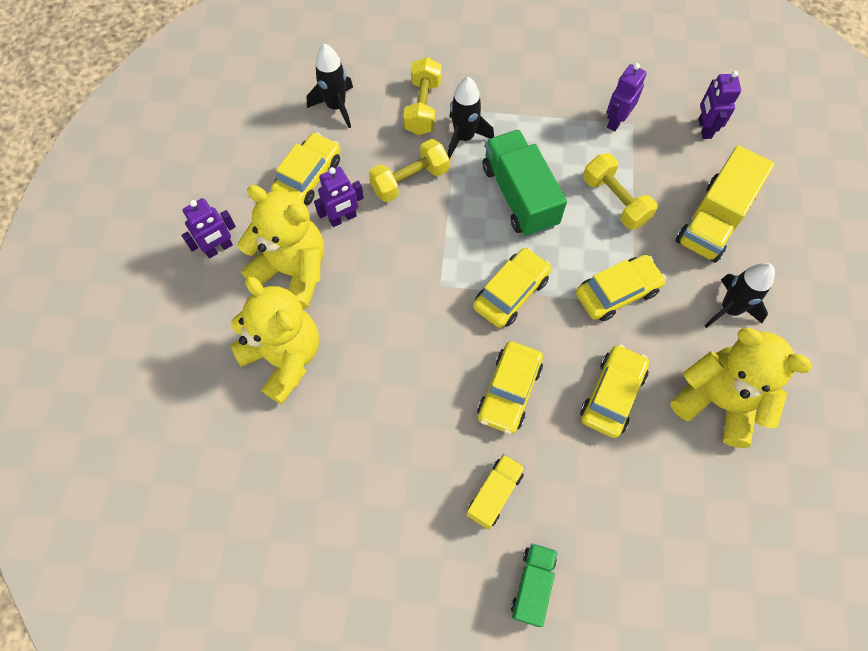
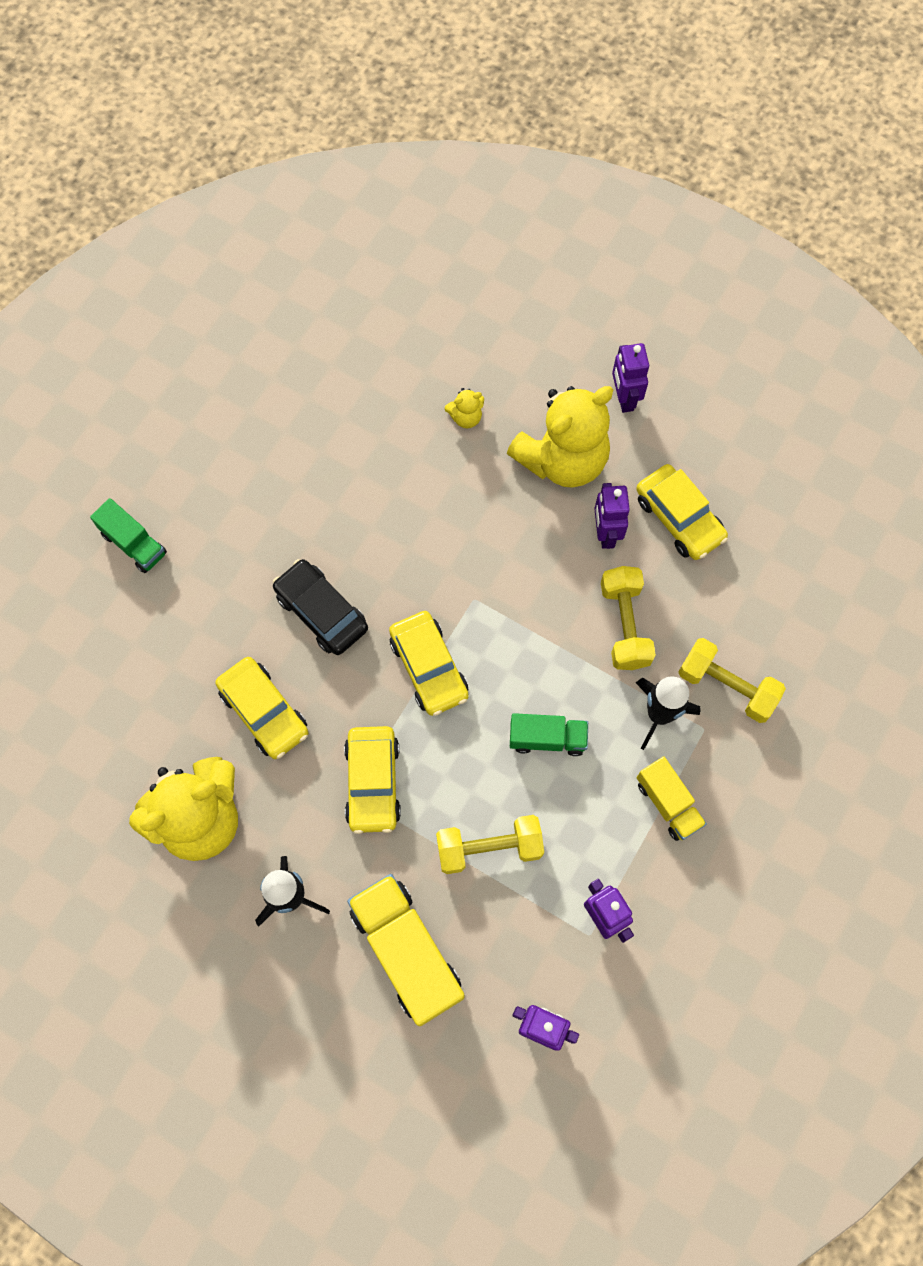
camera: 115 degrees right, 5 degrees up
(284, 358) = (466, 417): yellow teddy bear -> yellow teddy bear, size x0.40
(336, 107) = (769, 586): black rocket -> none
(494, 494) = (230, 549): yellow truck -> yellow truck (668, 803)
(509, 391) = (321, 612): yellow car -> black car
(519, 196) = (547, 738): green truck -> green truck, size x0.58

